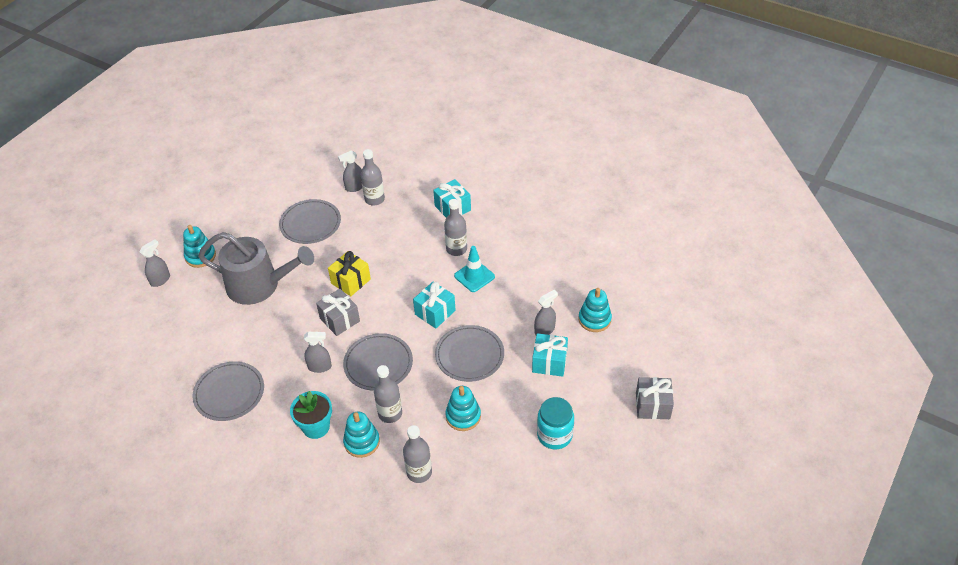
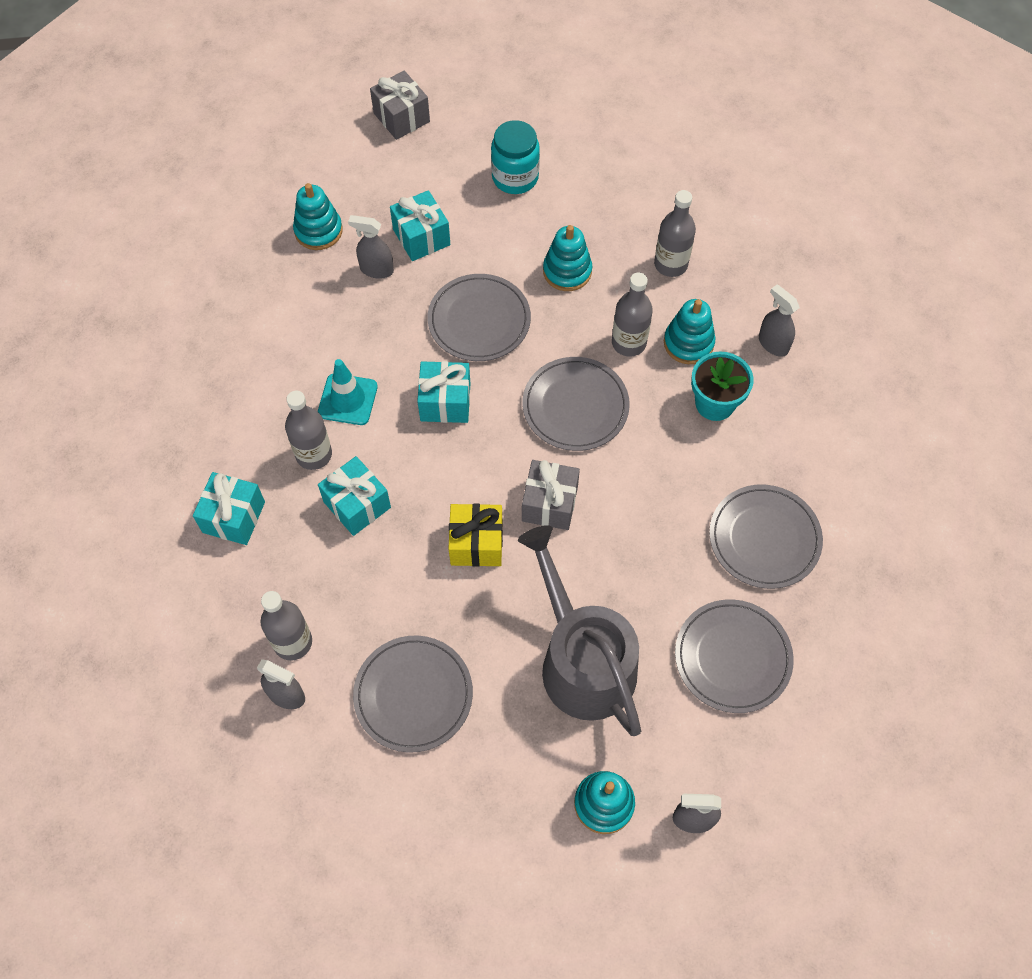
camera: 130 degrees left, 15 degrees up
(197, 339) = (732, 657): none -> grey plate
(320, 367) = (637, 467): grey spray bottle -> grey spray bottle (773, 344)
(415, 251) = (357, 505): none -> turquoise gift

